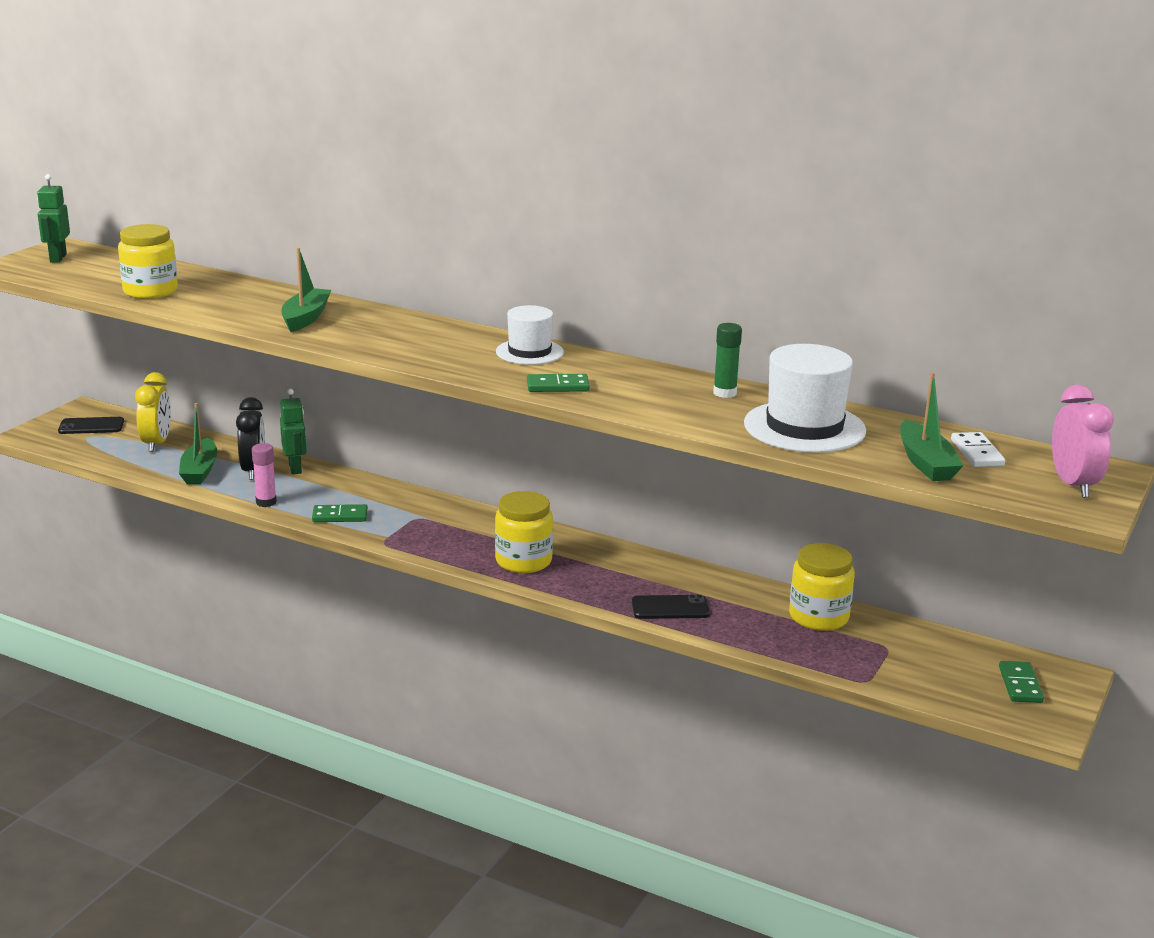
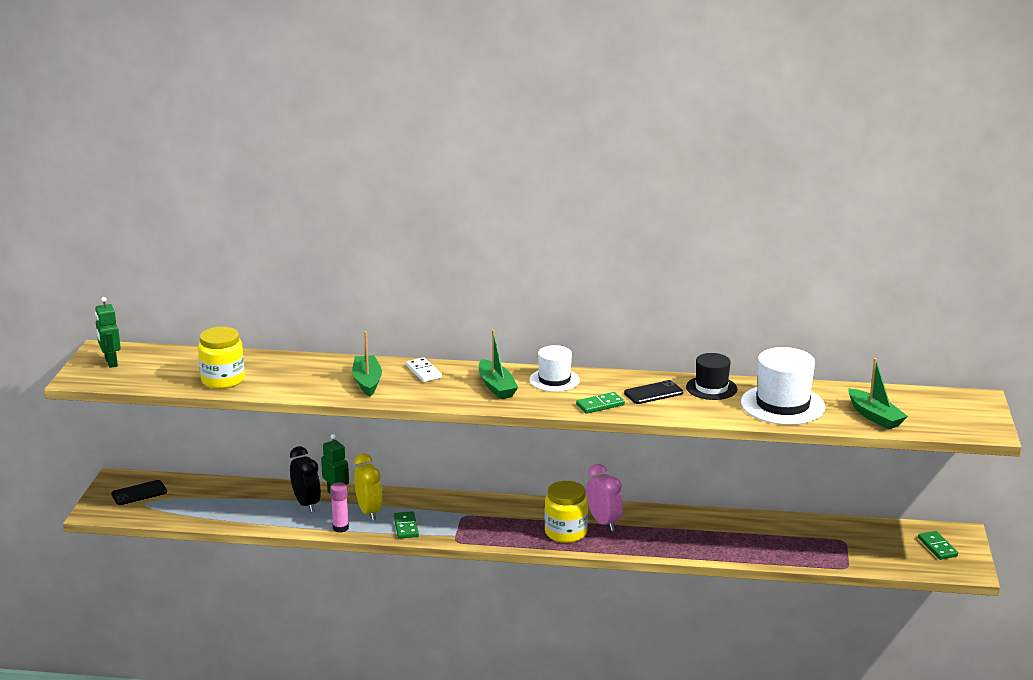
camera: 20 degrees left, 0 degrees up
(157, 443) = (207, 497): yellow clock -> yellow clock (369, 512)
(200, 471) = (265, 513): green boat -> green boat (496, 387)
(340, 516) = (406, 527): green domino -> green domino turned 75 degrees counterclockwise
(670, 608) = (690, 545): black phone -> black phone (653, 393)
(725, 393) = (711, 388): green glue stick -> black hat
(818, 617) = (787, 529): yellow jar -> none
(977, 453) = (898, 402): white domino -> white domino (424, 372)
(1073, 485) = (968, 414): pink clock -> pink clock (603, 522)

